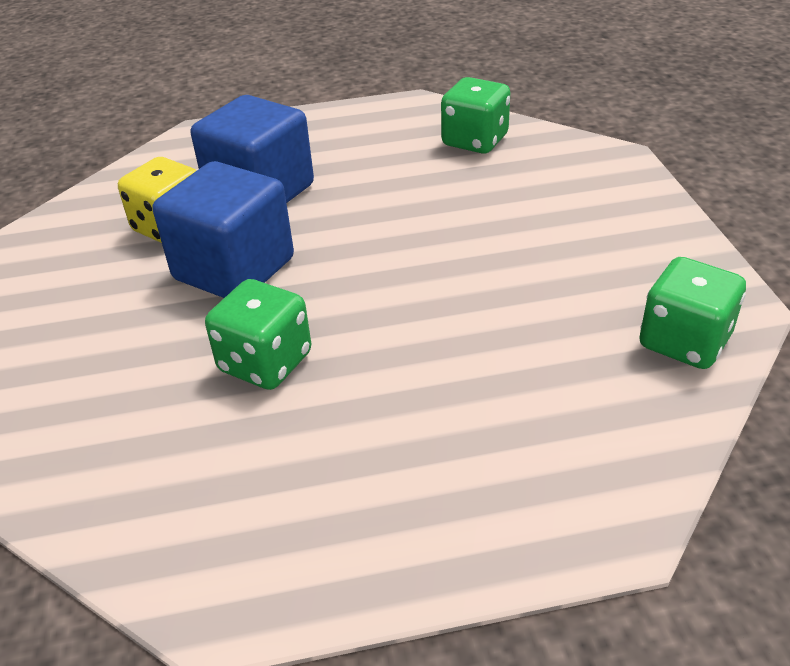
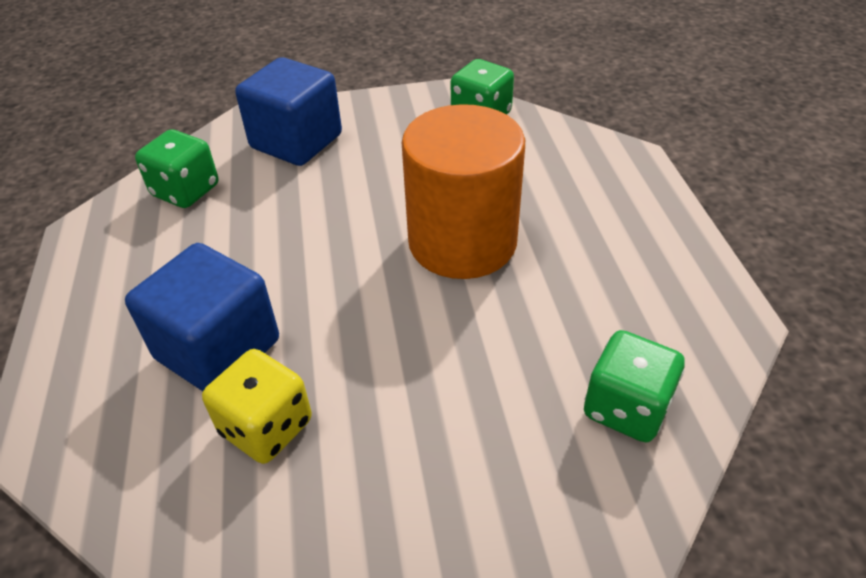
camera: 90 degrees left, 5 degrees up
(234, 269) = (361, 356): blue cube -> blue cube (296, 141)
(265, 362) = (501, 318): green dice -> green dice (626, 408)
(395, 330) = (462, 242): none -> orange cylinder

